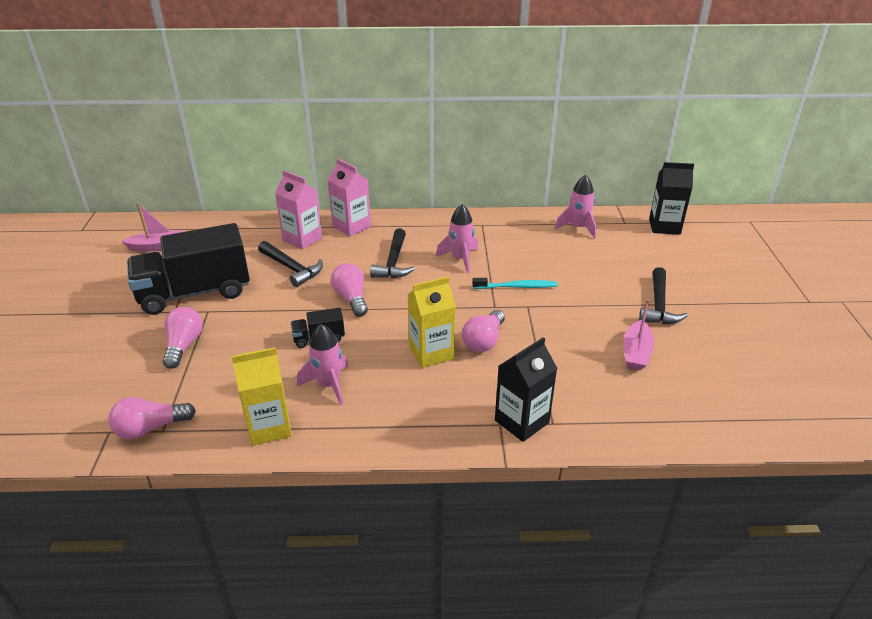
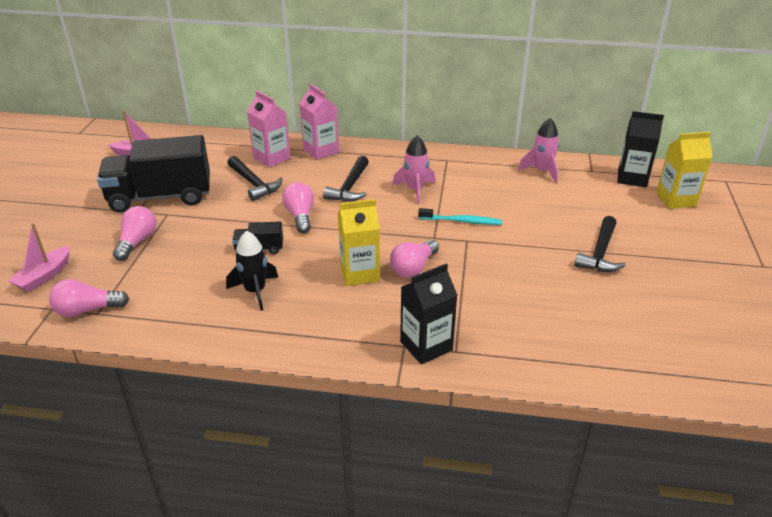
camera: 10 degrees right, 0 degrees up
(269, 427) = (190, 322): yellow carton -> yellow carton (675, 200)
(328, 385) = (255, 291): pink rocket -> black rocket
(636, 353) = (561, 295): pink boat -> pink boat (44, 276)

